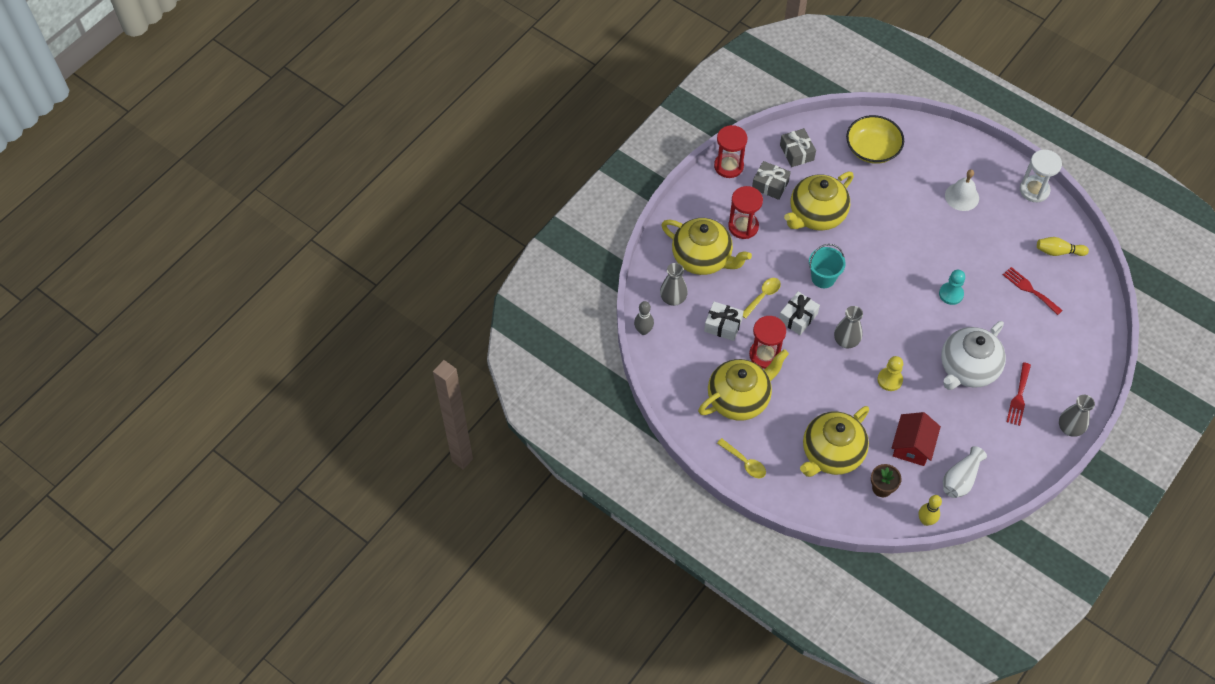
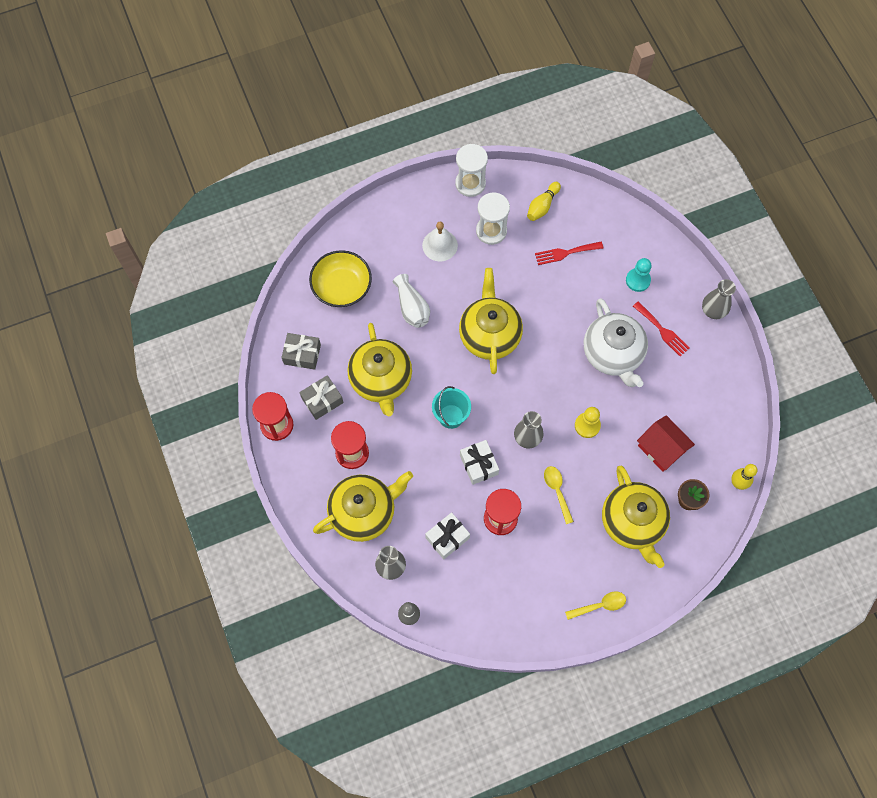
camera: 60 degrees left, 10 degrees up
(739, 398) = (532, 570): yellow teapot -> yellow teapot (489, 335)
(763, 296) = (438, 482): yellow spoon -> yellow spoon (557, 491)
(951, 294) = (532, 319): turquoise pawn -> turquoise pawn (638, 280)
(960, 479) = (714, 429): white vase -> white vase (412, 308)
(1004, 226) = (491, 231): none -> white hourglass

